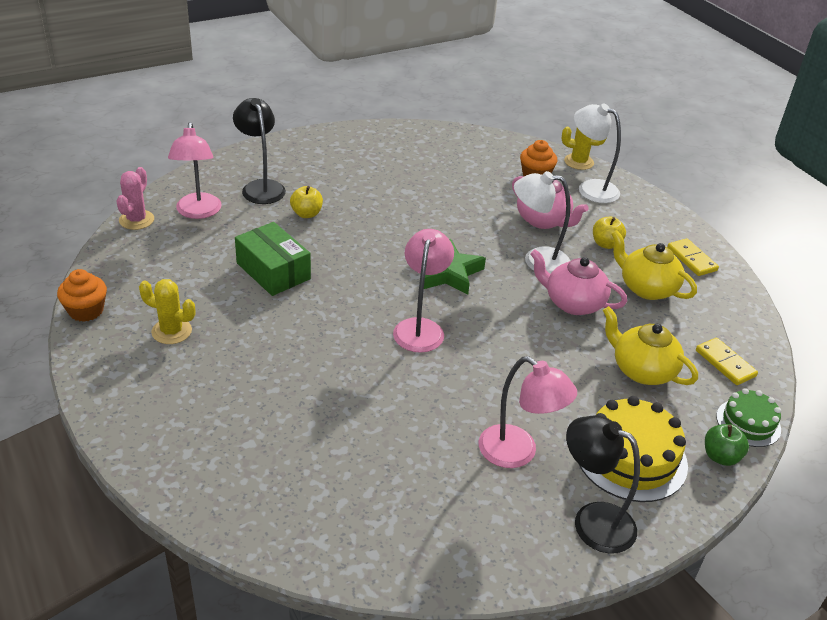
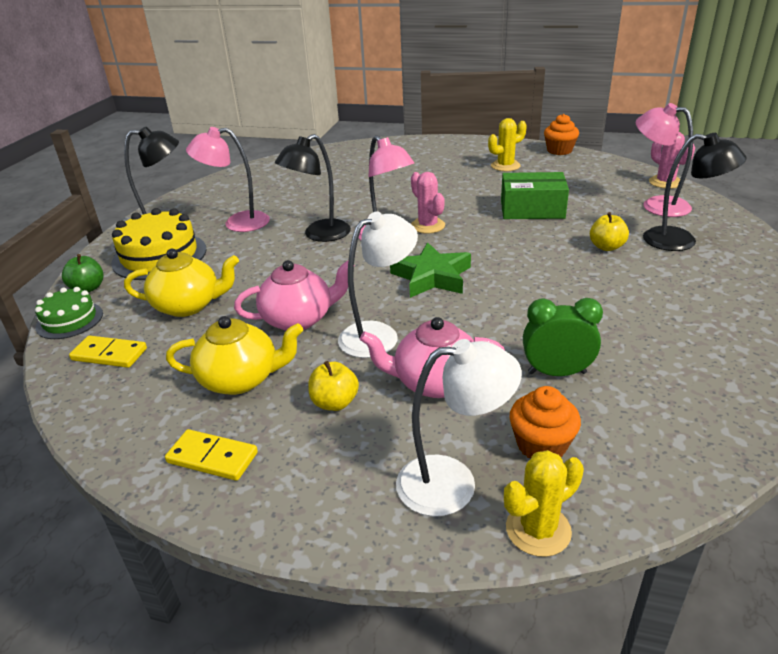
camera: 140 degrees right, 5 degrees down
(371, 315) = (427, 226): none -> pink cactus
(465, 373) = (319, 235): none -> black lamp
(479, 188) = (556, 373): none -> green clock

